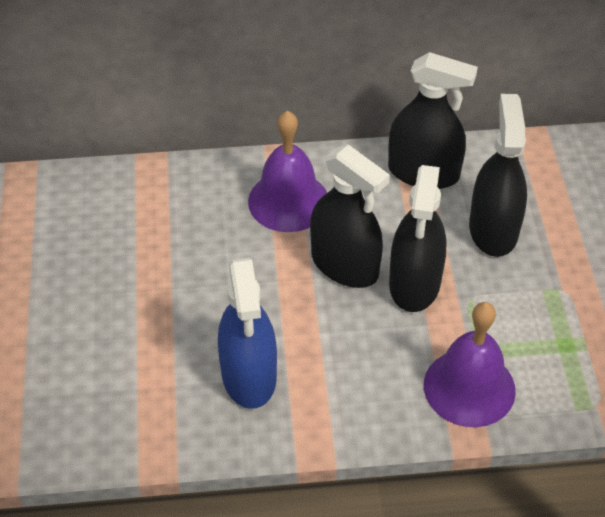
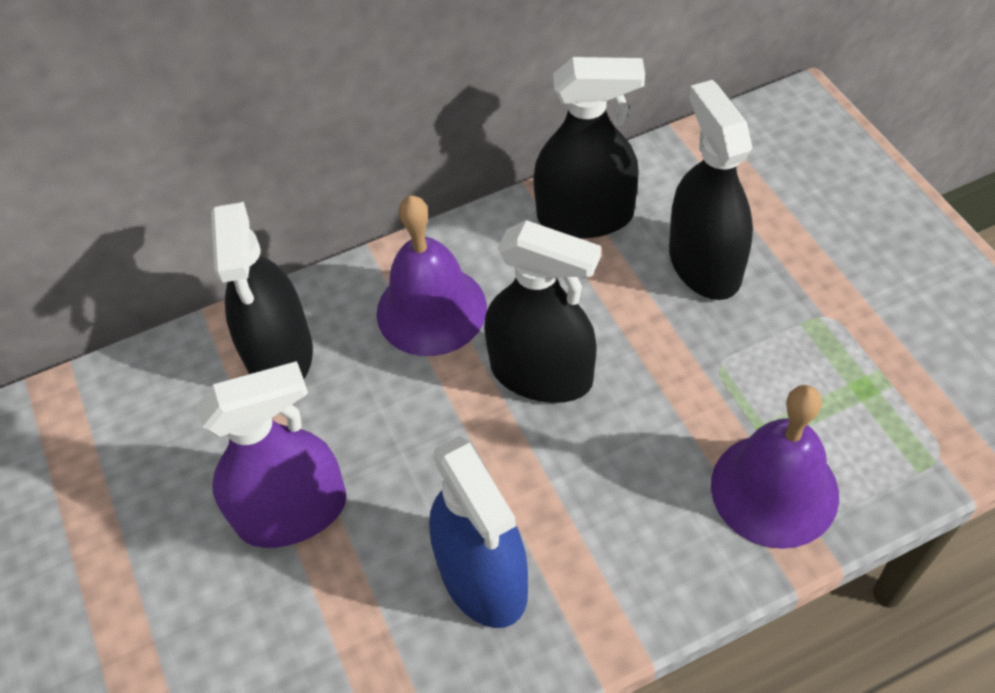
camera: 15 degrees left, 5 degrees up
(143, 297) = (292, 512): none -> purple spray bottle
(414, 283) = (641, 369): black spray bottle -> black spray bottle (280, 354)

